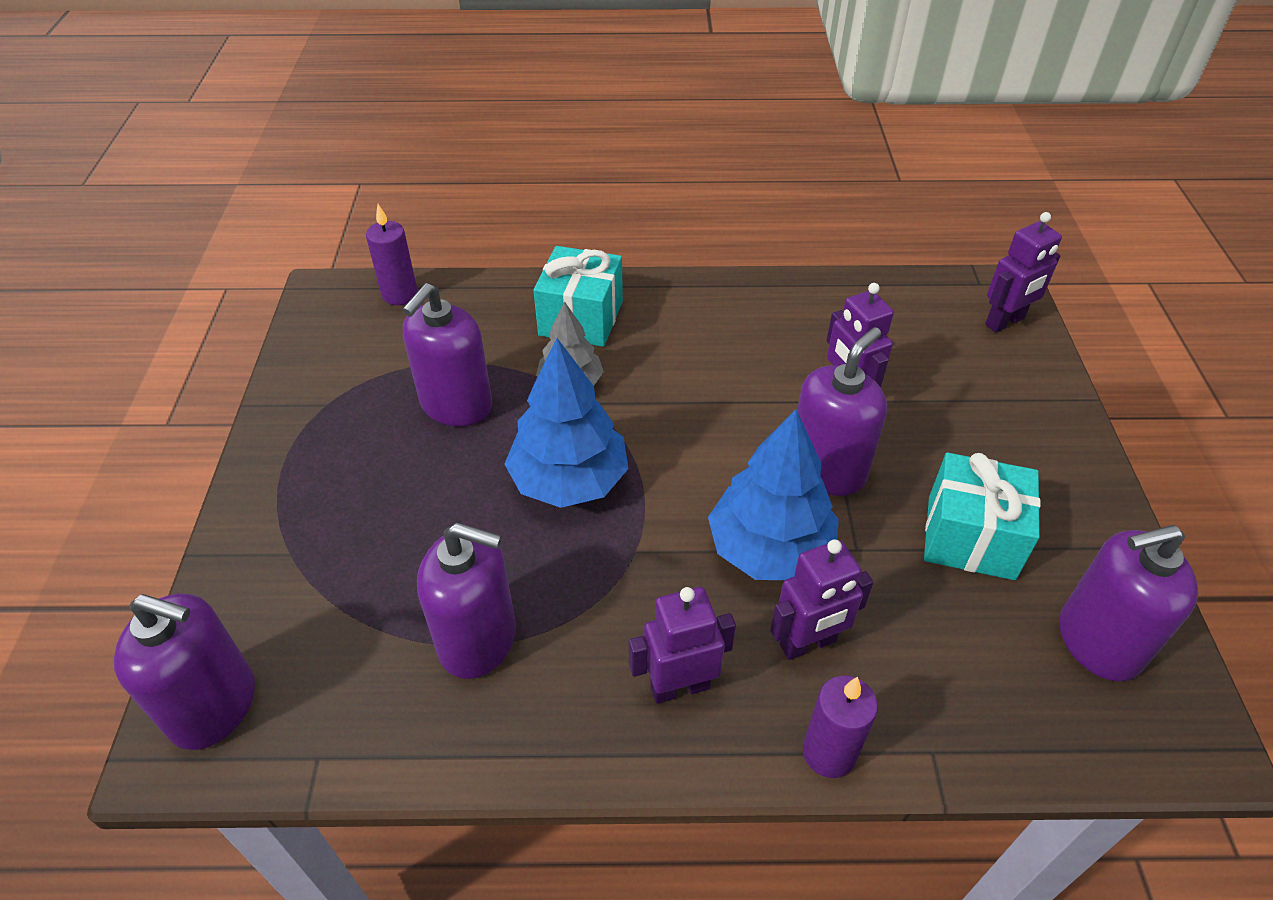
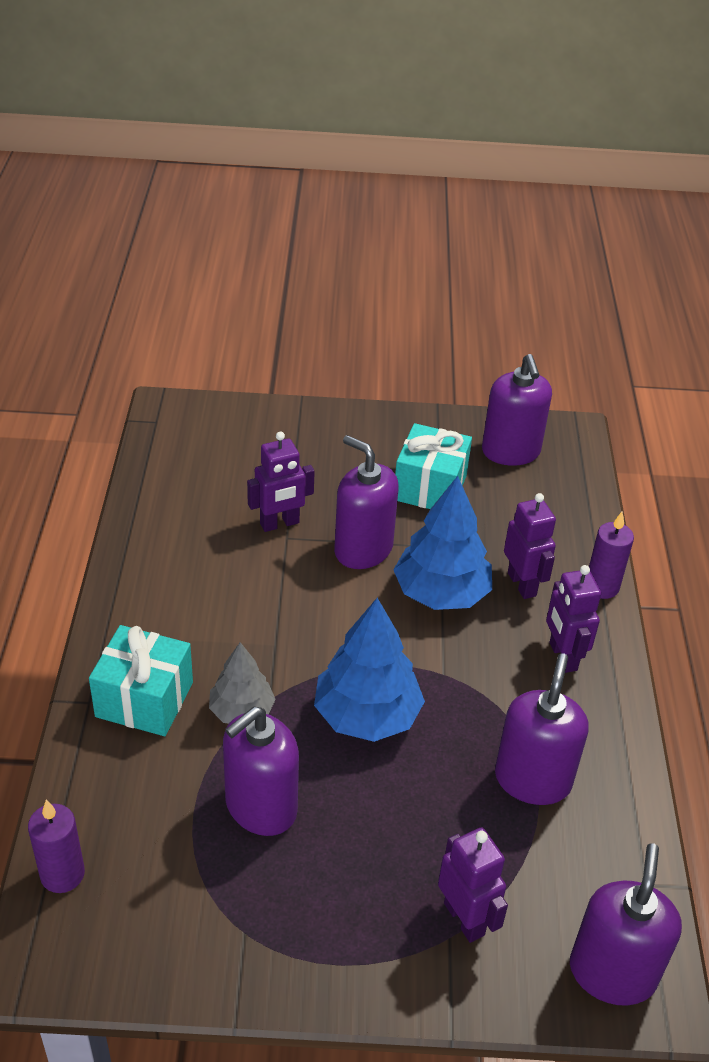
camera: 90 degrees left, 5 degrees down
(456, 405) = (260, 807): purple soap dispenser -> purple soap dispenser turned 105 degrees clockwise
(1005, 322) = (208, 419): purple robot -> purple robot (464, 919)

